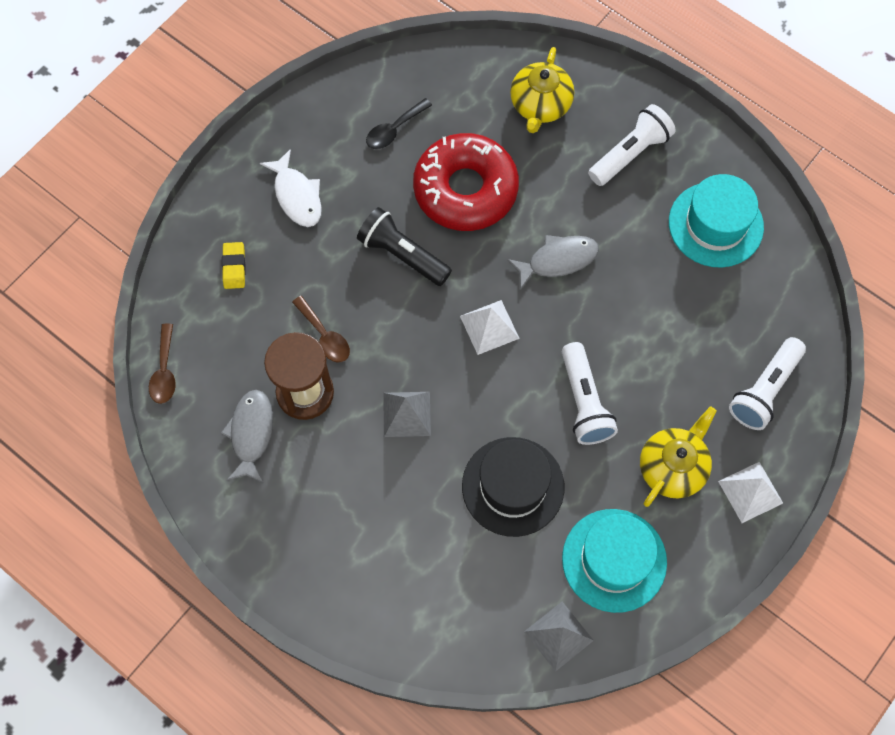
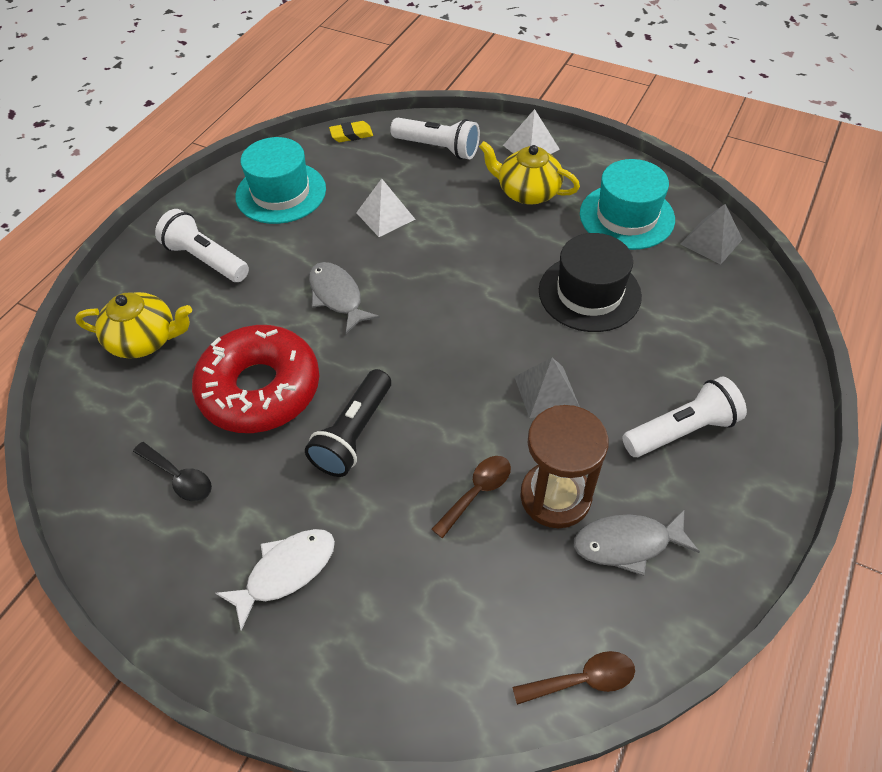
camera: 100 degrees left, 15 degrees down
(234, 267) = (406, 626): yellow eraser -> yellow eraser (351, 135)
(489, 327) = (426, 339): white pyramid -> white pyramid (385, 216)
(584, 402) = (486, 256): white flashlight -> white flashlight (682, 430)

